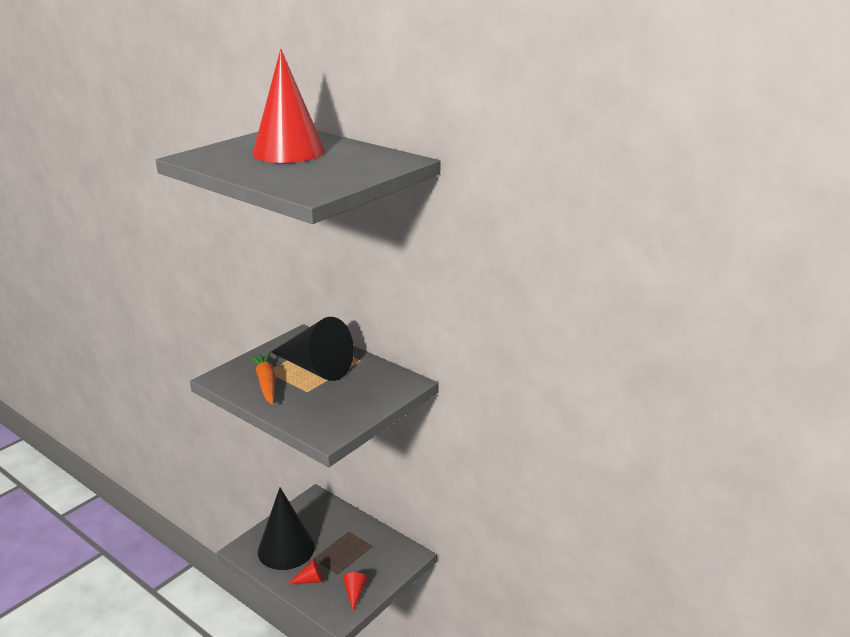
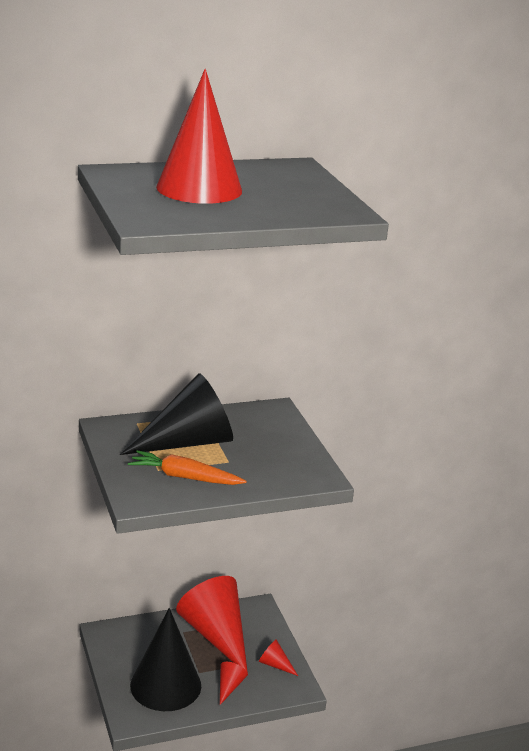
camera: 60 degrees left, 0 degrees up
(360, 547) = (216, 634): none -> red cone

